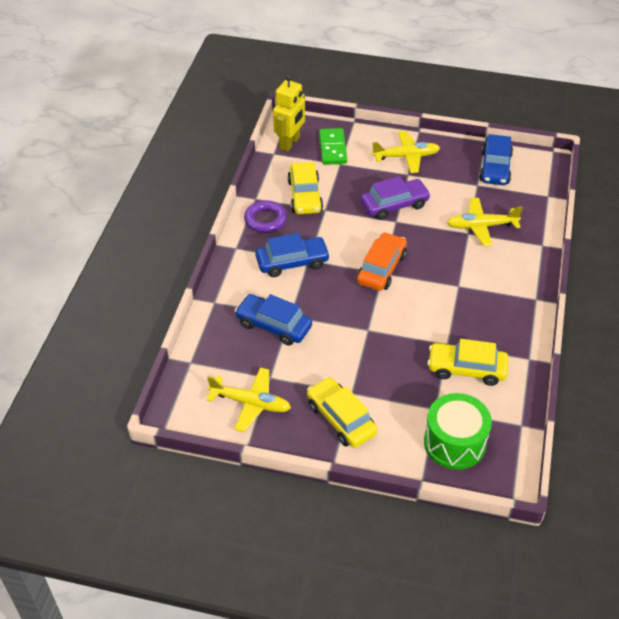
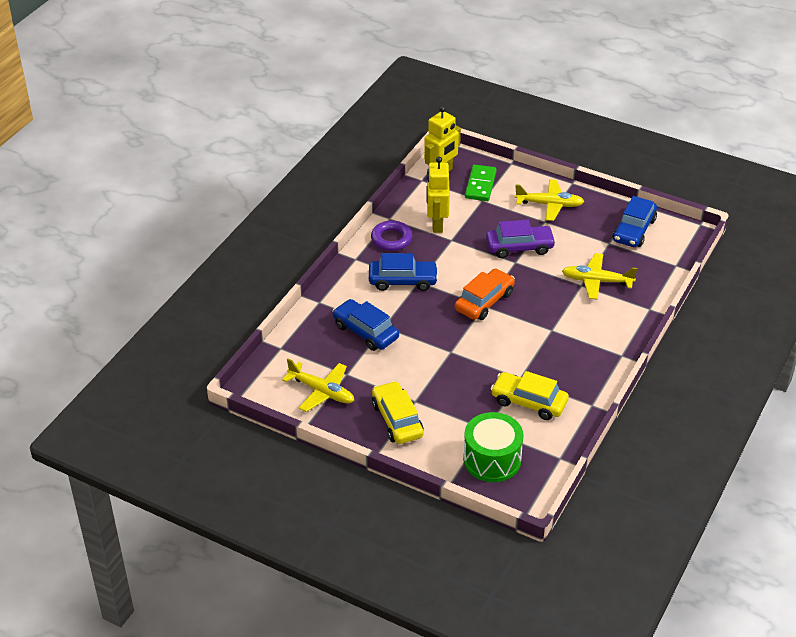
camera: 15 degrees right, 5 degrees down
(305, 196) = (437, 224): yellow car -> yellow robot

